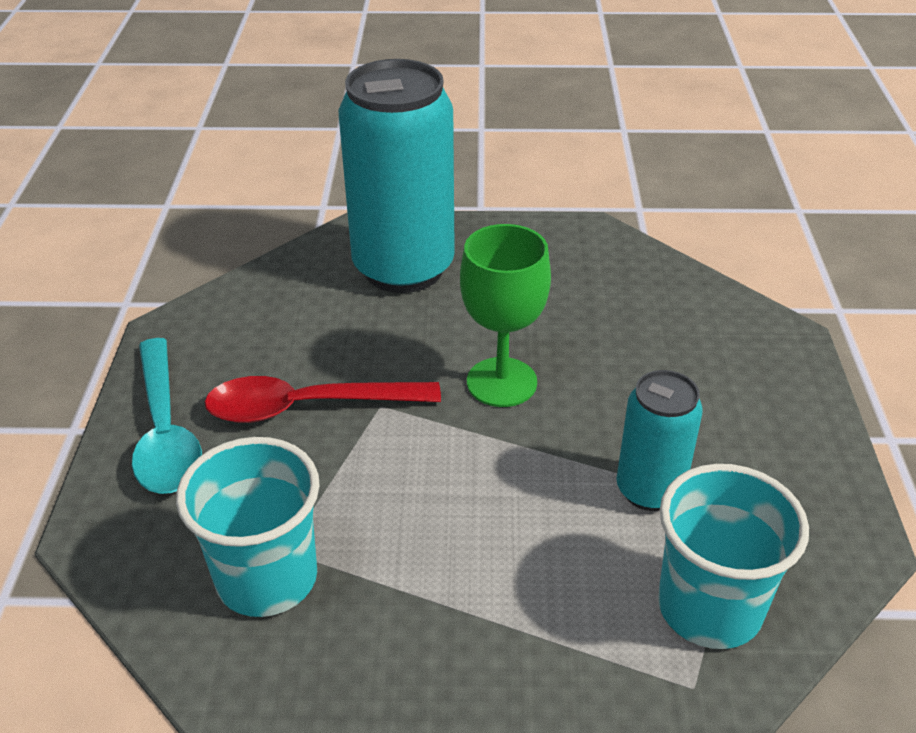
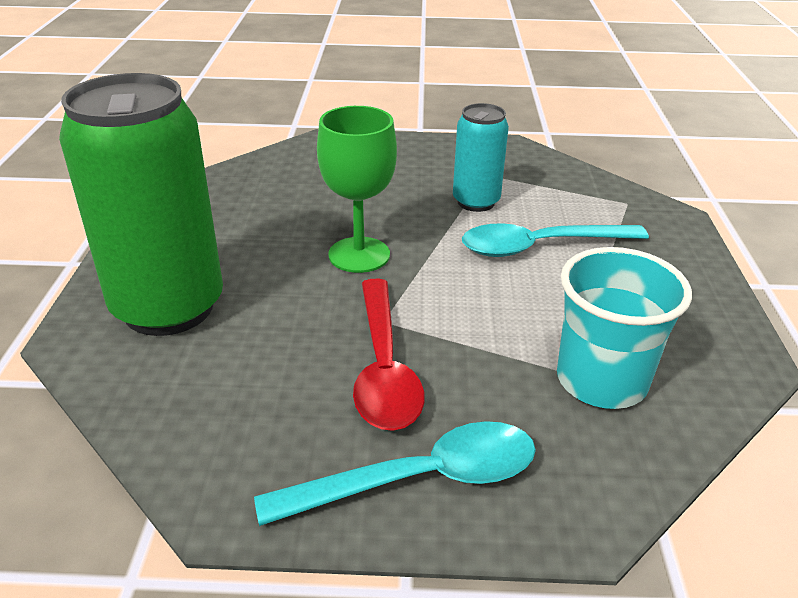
camera: 90 degrees left, 5 degrees down
(403, 268) = (168, 307): turquoise can -> green can
(539, 552) = (540, 247): none -> turquoise spoon
(709, 607) = (569, 192): turquoise cup -> none

